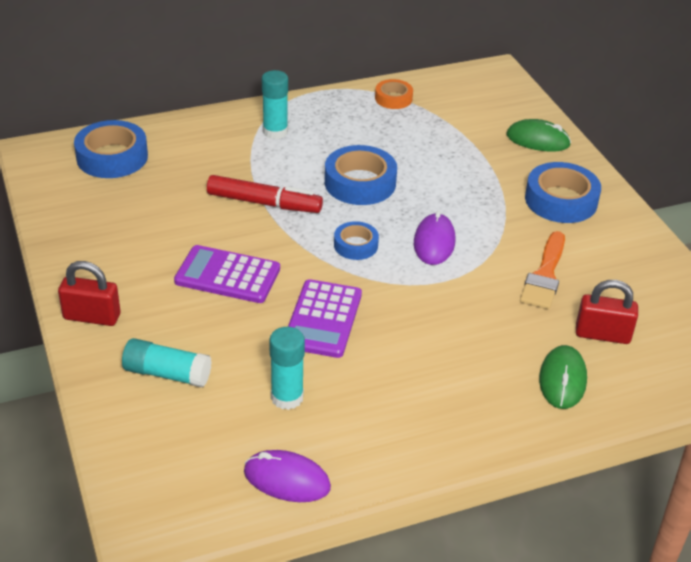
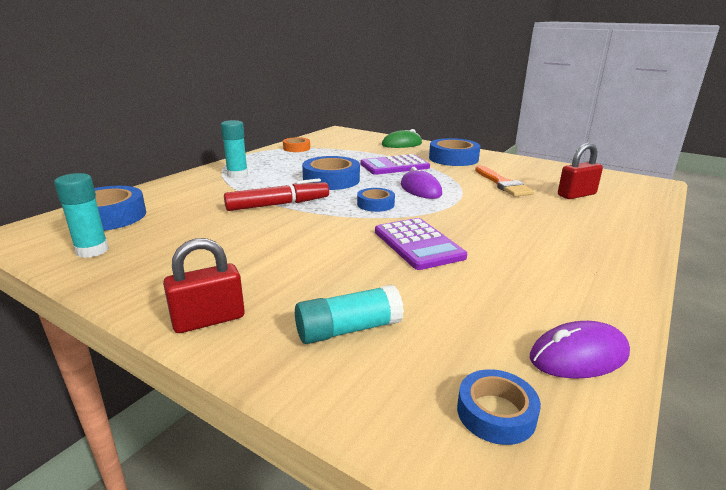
camera: 35 degrees left, 15 degrees down
(180, 478) = (496, 413): none -> blue tape
(227, 275) = (306, 247): purple calculator -> purple calculator (394, 166)
(287, 397) = (474, 298): turquoise glue stick -> turquoise glue stick (92, 250)
(562, 380) = (602, 218): green mouse -> none

